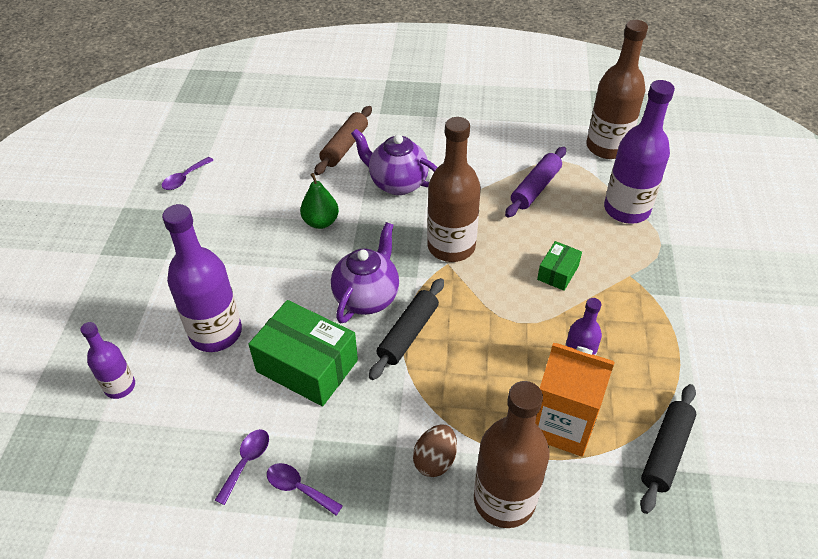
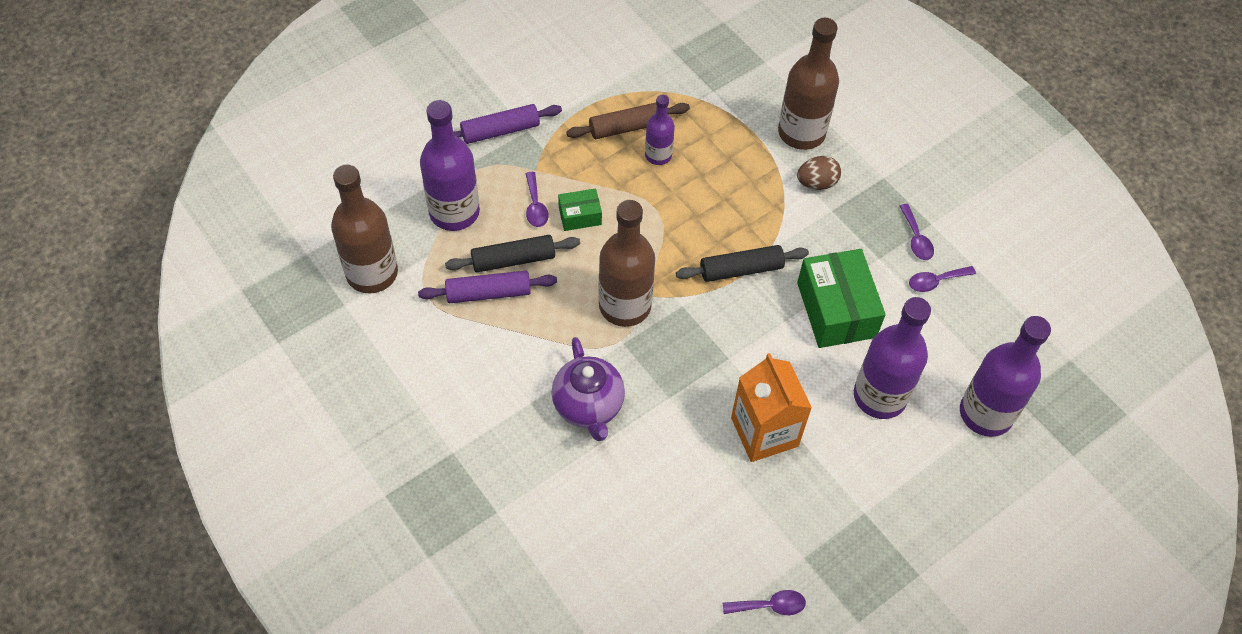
camera: 135 degrees left, 10 degrees up
(120, 386) = (985, 413): purple bottle -> purple bottle, size x1.79
(321, 222) = (698, 427): green pear -> none
(344, 146) = (581, 498): brown rolling pin -> brown rolling pin (628, 127)
(367, 297) = (738, 323): purple teapot -> none
(562, 424) = (717, 135): orange carton -> orange carton (764, 432)
(592, 254) = (535, 206): none -> purple spoon
(666, 451) = (679, 76): black rolling pin -> black rolling pin (513, 260)
(693, 279) = (500, 131): none -> purple rolling pin

